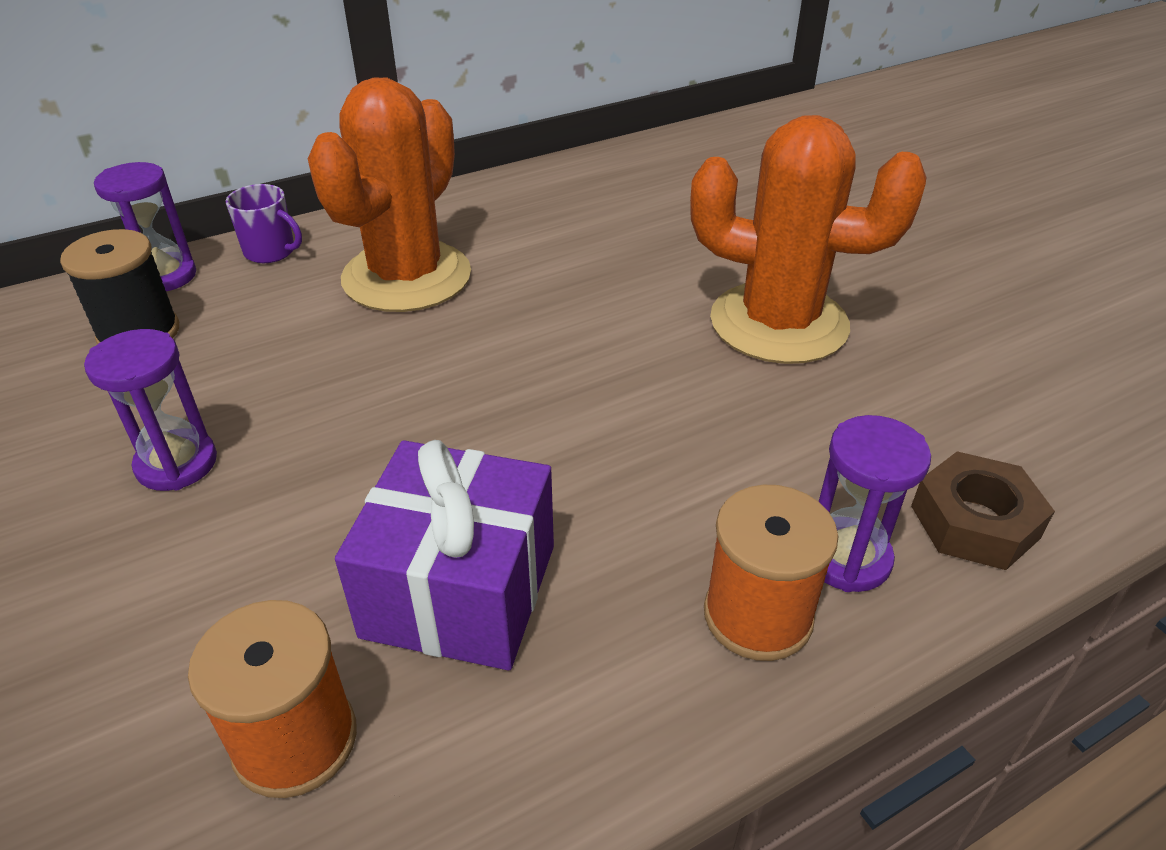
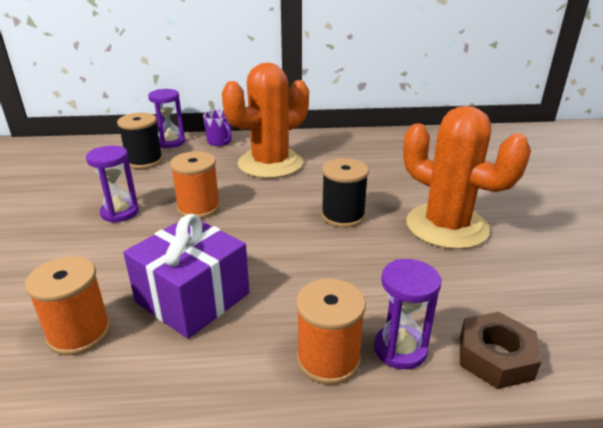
camera: 25 degrees right, 10 degrees down
(335, 407) = (198, 208): none -> orange spool
(608, 349) = (343, 216): none -> black spool

